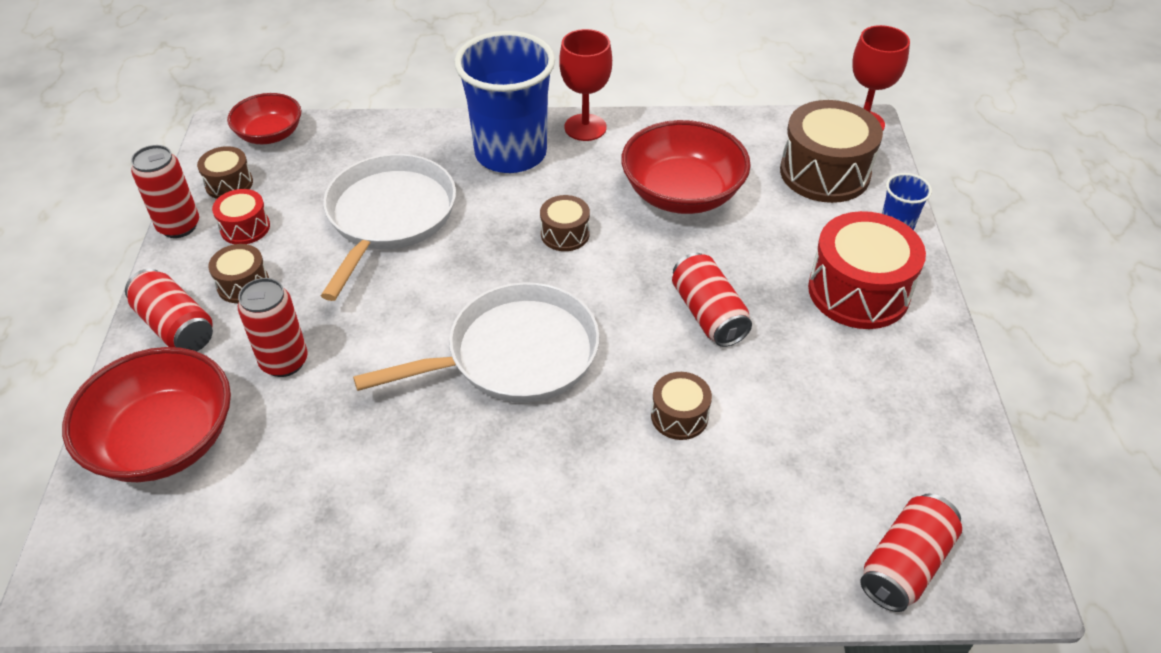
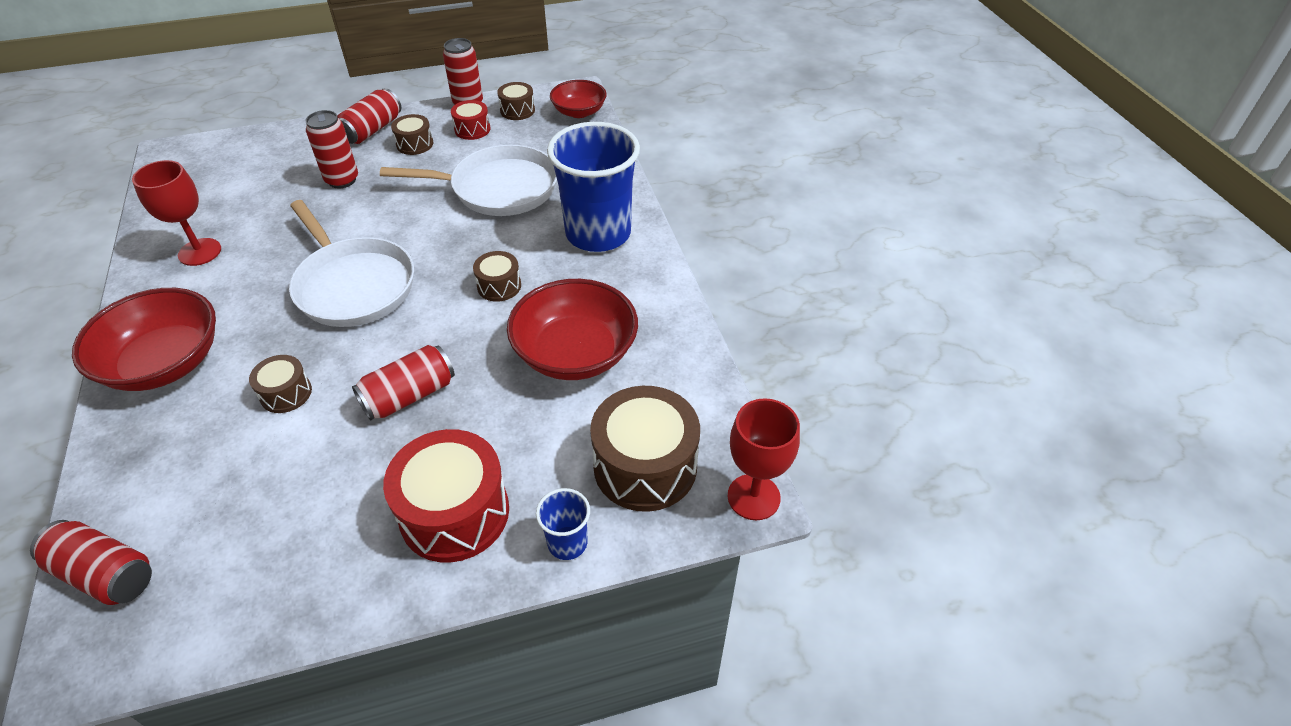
camera: 75 degrees right, 0 degrees up
(164, 440) = (274, 153): red bowl -> red bowl (165, 363)
(585, 127) = (653, 271): red goblet -> red goblet (200, 252)

